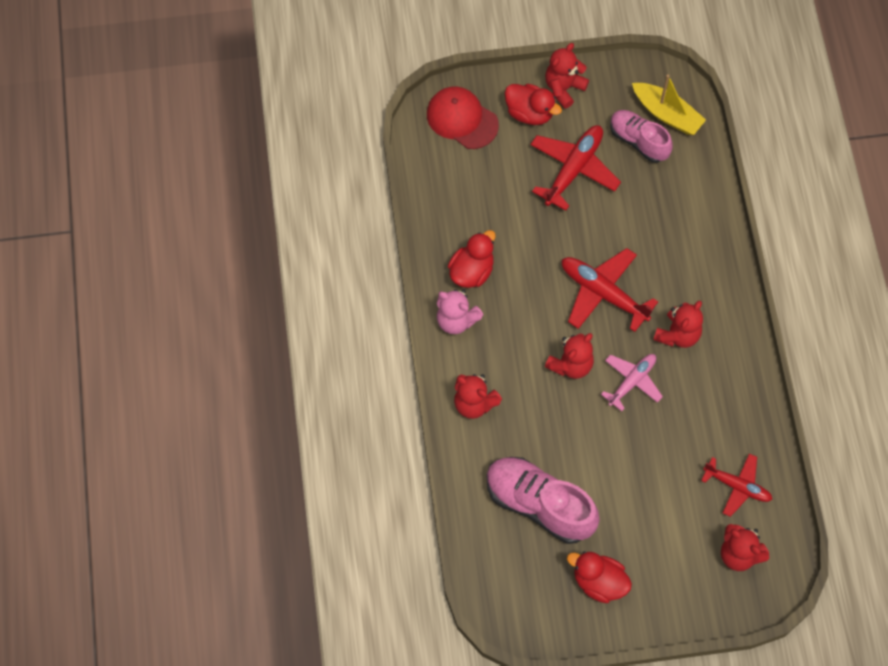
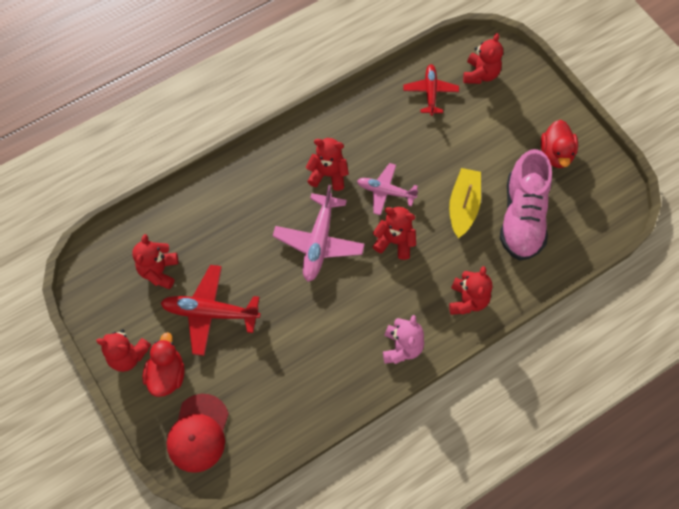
camera: 115 degrees left, 0 degrees up
(471, 271) = (350, 355): red duck -> none
(603, 293) = (319, 242): red plane -> pink plane
(638, 141) = (159, 271): pink shoe -> red teddy bear
(667, 114) = (122, 258): yellow boat -> yellow boat (463, 206)

